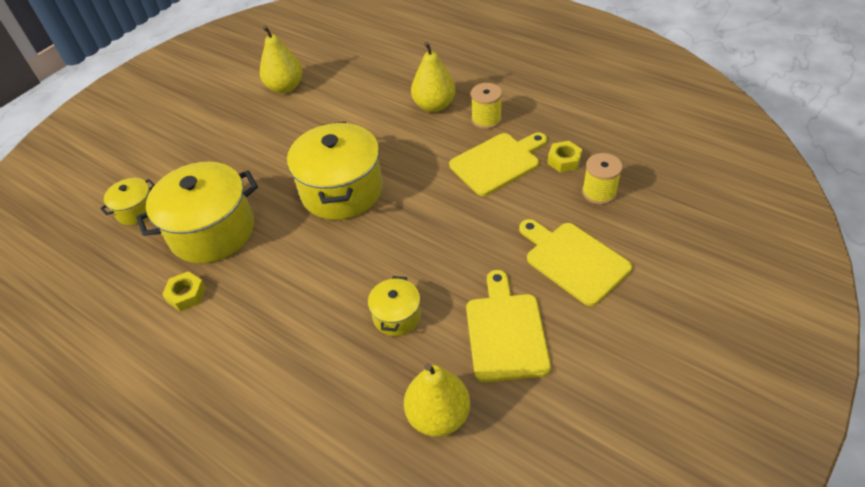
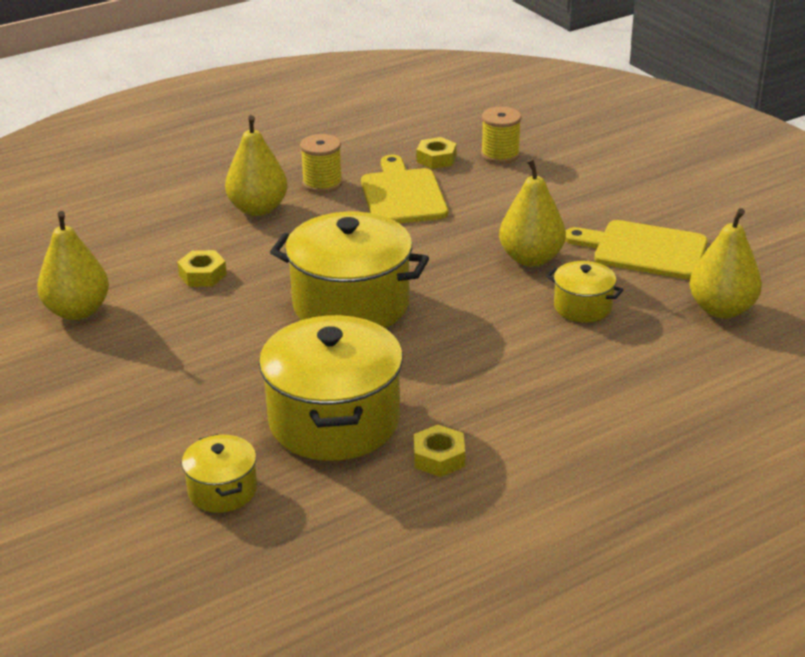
camera: 70 degrees left, 15 degrees down
(344, 115) = (202, 275): none -> yellow nut
(450, 263) = (531, 258): none -> yellow pear
(573, 260) = (579, 192): yellow cutting board -> none

